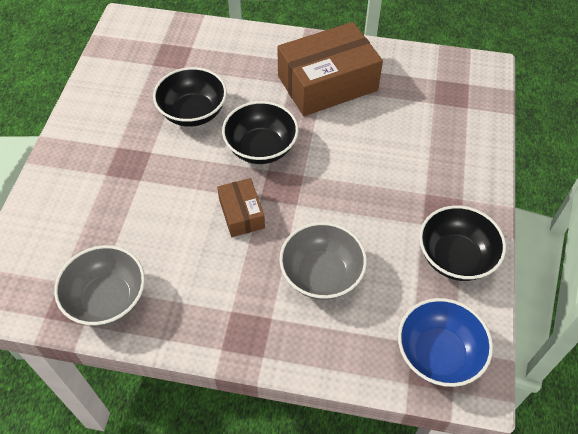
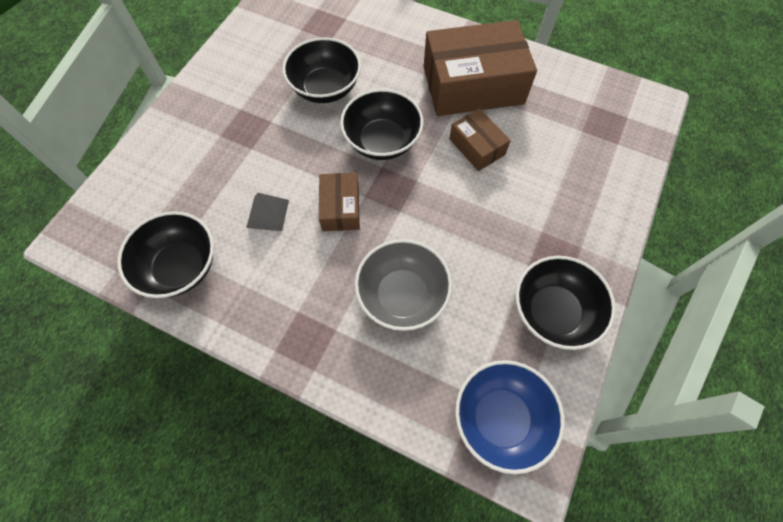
camera: 15 degrees right, 10 degrees up
(107, 299) = (180, 267): grey bowl -> black bowl
(175, 233) = (268, 213): none -> grey pyramid
(347, 135) = (477, 147): none -> brown box

